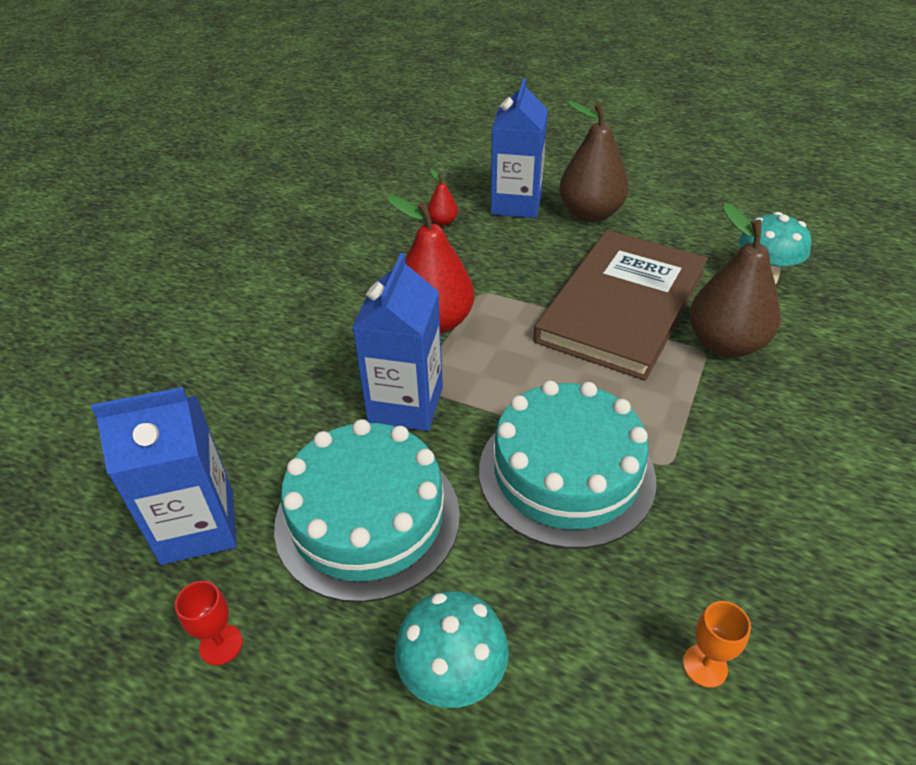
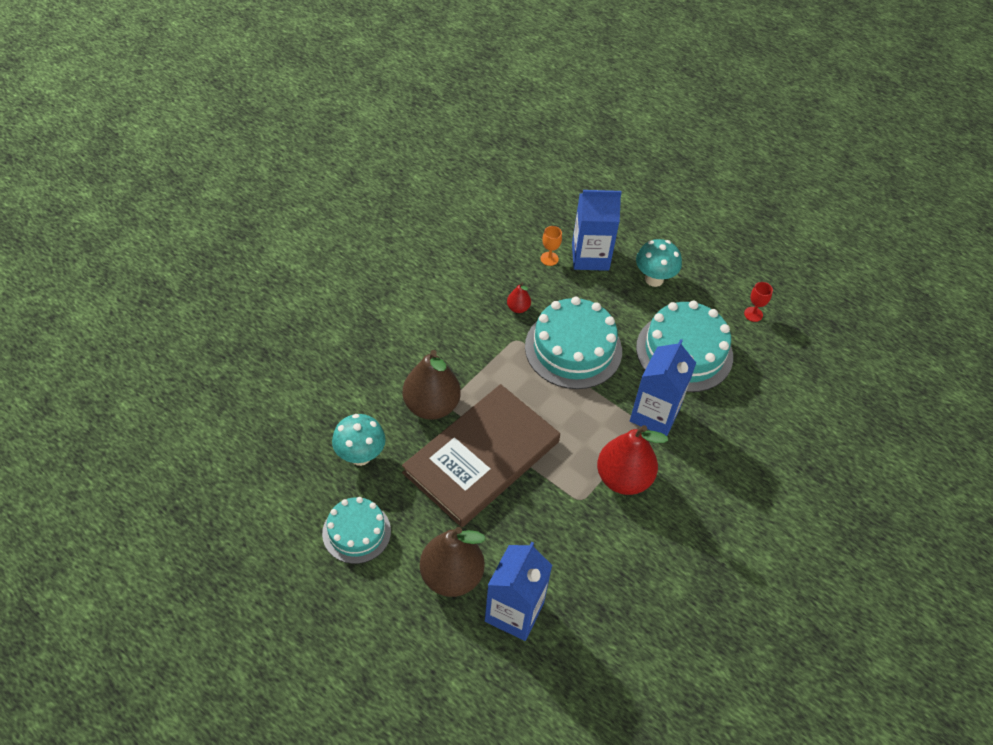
camera: 170 degrees left, 10 degrees up
(198, 526) = (773, 369): blue carton -> blue carton (590, 257)
(443, 222) = (591, 603): red pear -> red pear (518, 308)
(707, 223) = (356, 532): none -> turquoise cake

